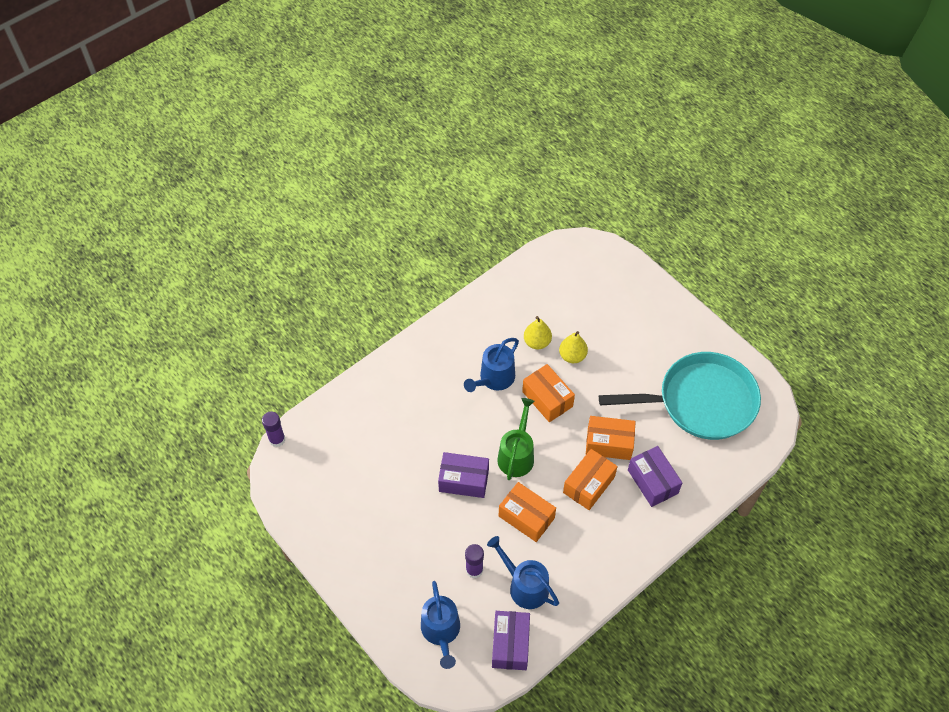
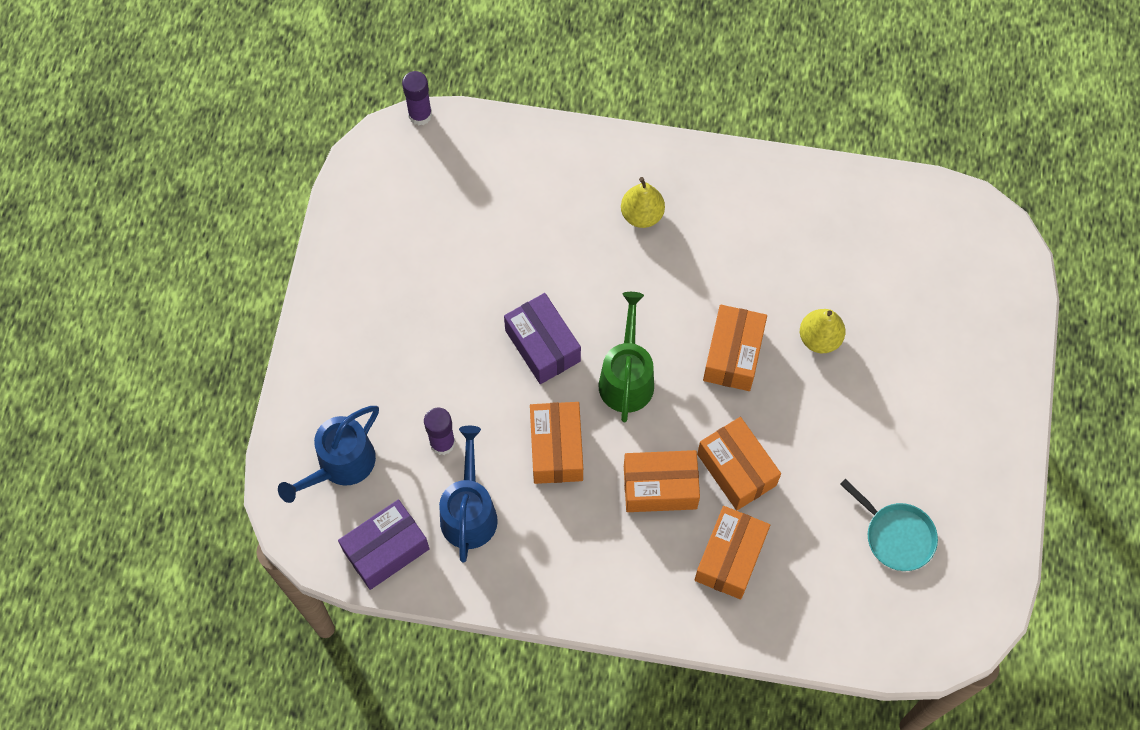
camera: 50 degrees right, 10 degrees up
(494, 378) = (705, 275): blue watering can -> none
(516, 455) = (626, 378): green watering can -> green watering can turned 60 degrees counterclockwise
(537, 342) = (800, 284): yellow pear -> yellow pear (642, 215)
(652, 481) = (730, 557): purple box -> orange box
(701, 401) = (896, 536): turquoise pan -> turquoise pan, size x0.44

